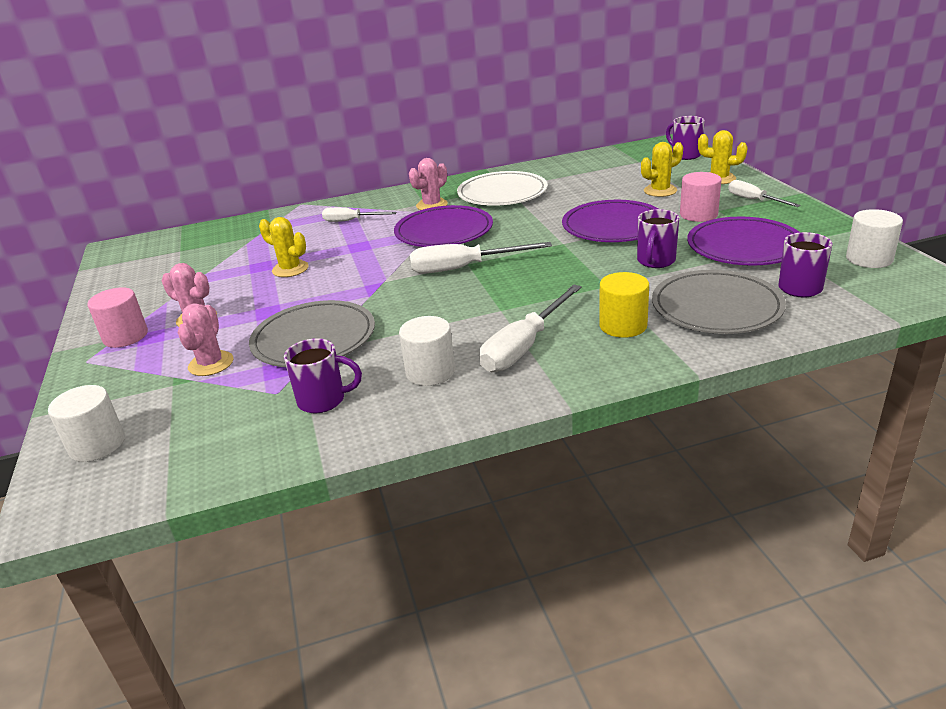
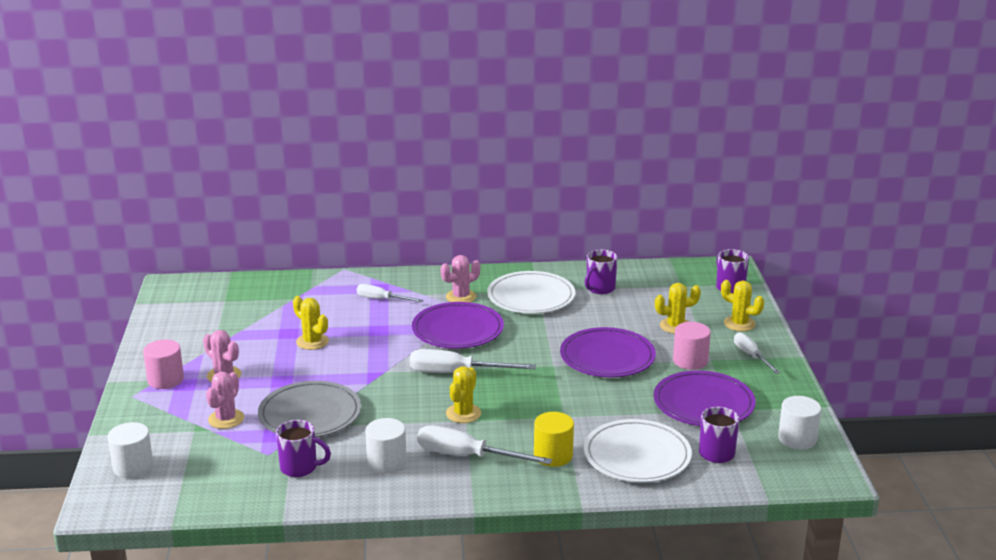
camera: 10 degrees right, 5 degrees down
(494, 304) = (463, 413): none -> yellow cactus
(524, 346) = (467, 456): white screwdriver -> white screwdriver turned 60 degrees clockwise
(655, 261) = (619, 402): purple mug -> purple mug (599, 289)
(716, 307) = (637, 456): grey plate -> white plate

